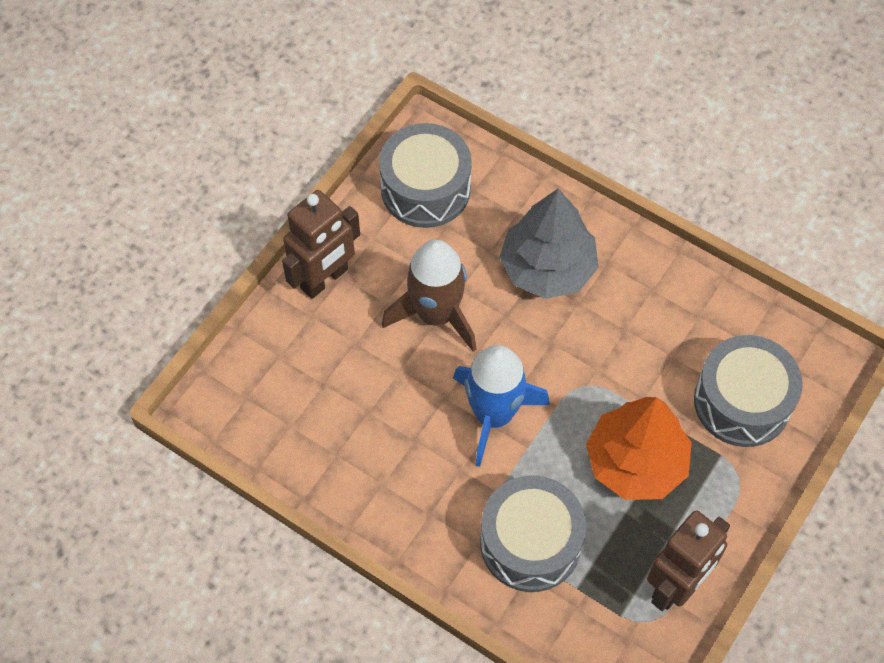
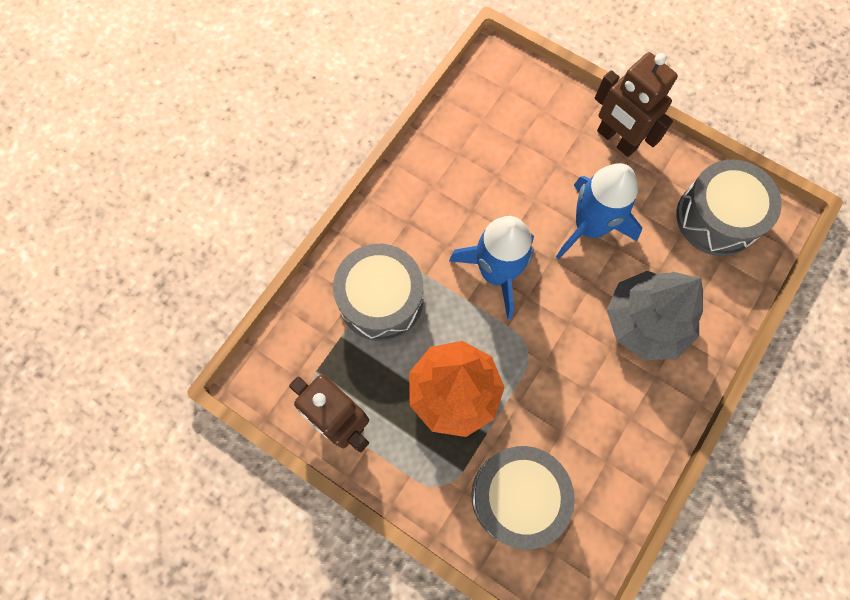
camera: 90 degrees right, 10 degrees up
(436, 314) = (590, 227): brown rocket -> blue rocket

